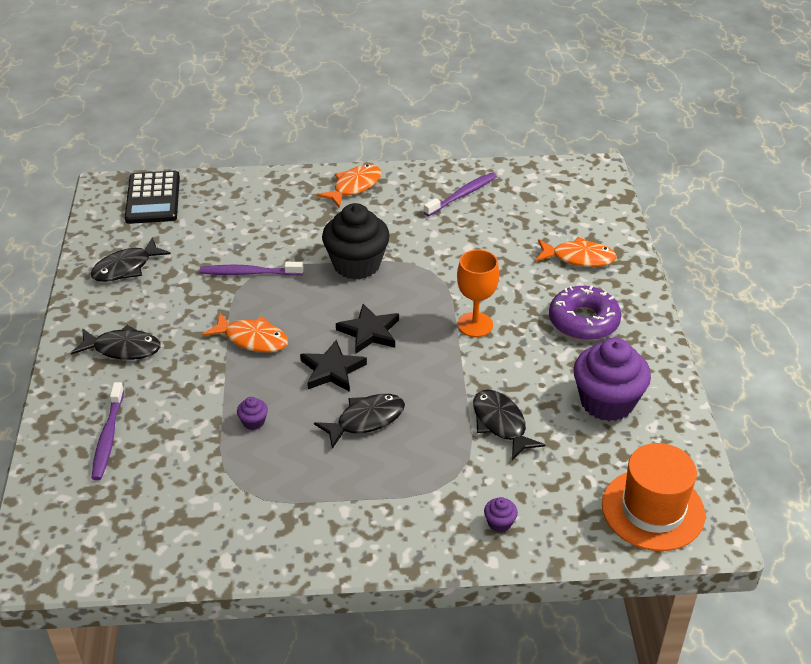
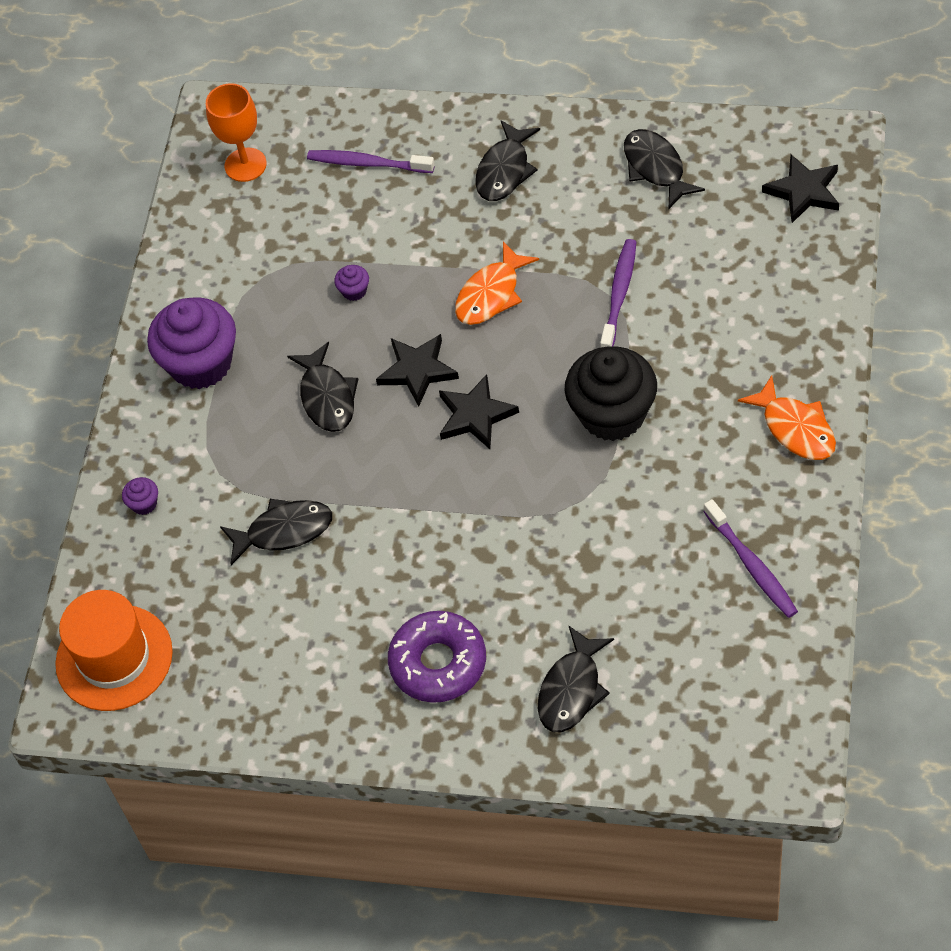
camera: 110 degrees right, 15 degrees up
(153, 198) = (804, 191): black calculator -> black star
(475, 325) = (461, 533): orange goblet -> orange goblet (245, 165)
(579, 258) = (572, 689): orange fish -> black fish
(607, 402) = (287, 653): purple cupcake -> purple cupcake (201, 363)

